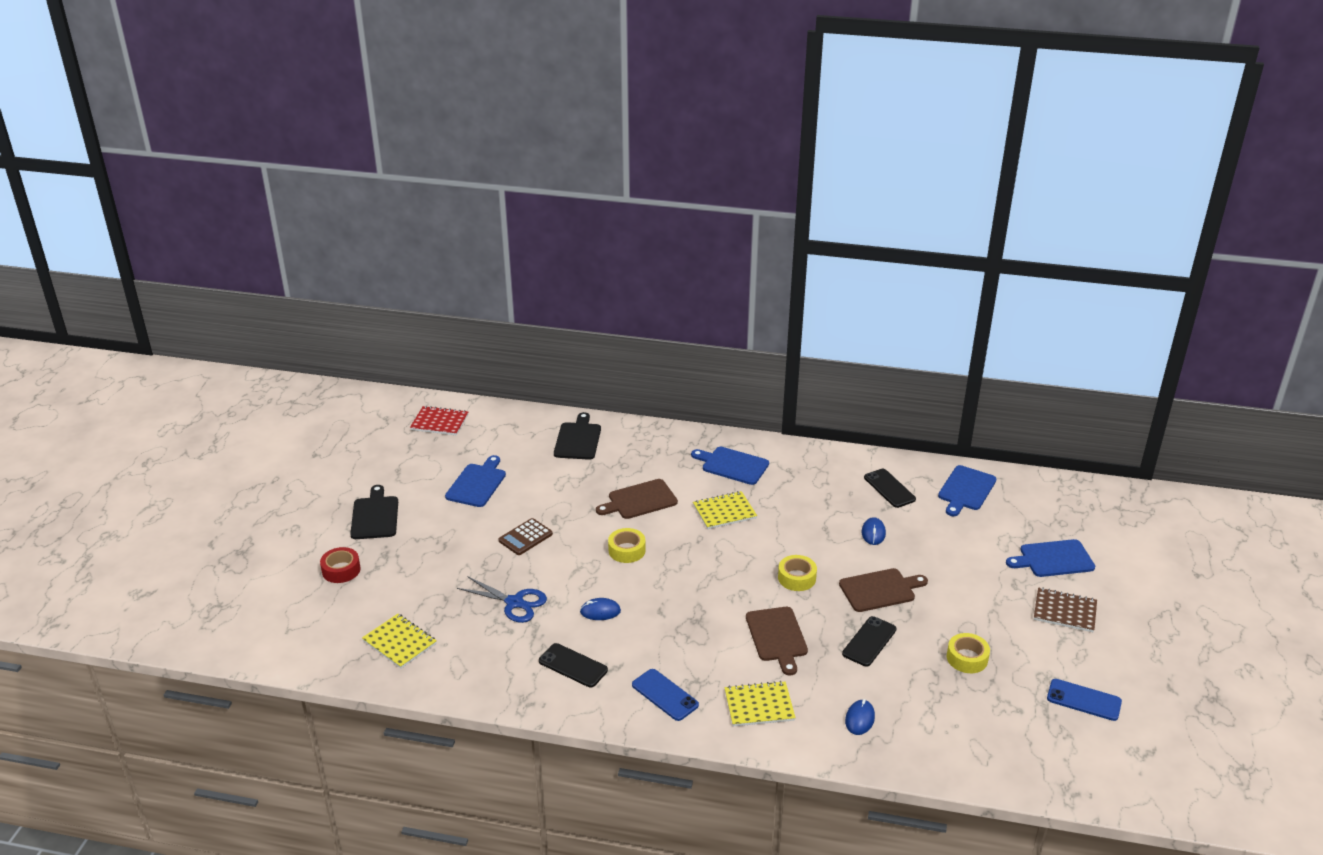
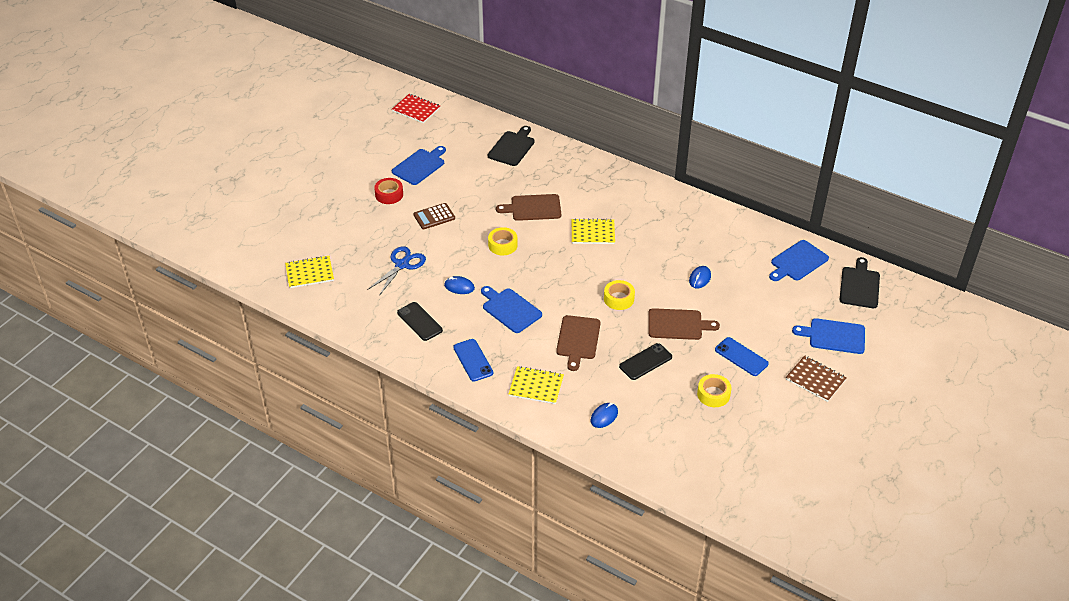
camera: 20 degrees right, 10 degrees up
(341, 570) = (294, 209): red tape -> red tape (389, 195)
(375, 516) = (336, 174): black cutting board -> black cutting board (859, 286)
(399, 642) = (309, 273): yellow notebook -> yellow notebook turned 75 degrees counterclockwise
(514, 603) = (402, 264): blue scissors -> blue scissors turned 105 degrees counterclockwise
(732, 465) = (620, 196): blue cutting board -> blue cutting board (510, 309)
(889, 488) = (735, 245): black phone -> none
(1084, 700) = (785, 450): blue phone -> blue phone (741, 357)

